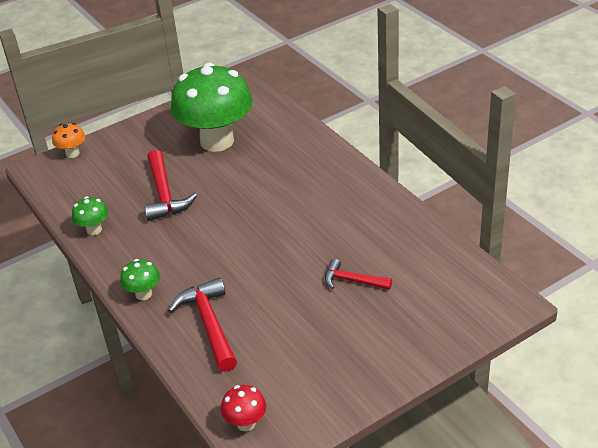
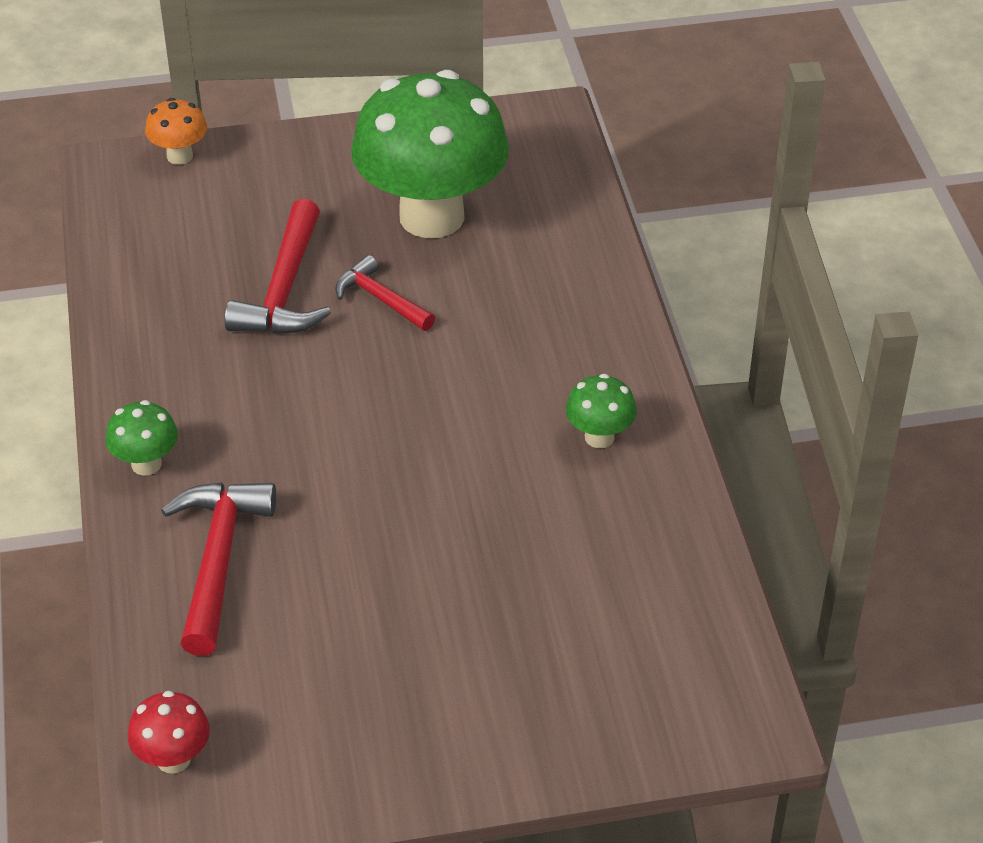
camera: 20 degrees right, 5 degrees up
(94, 230) = (134, 315): green mushroom -> green mushroom (599, 437)
(353, 281) = (500, 573): red hammer -> red hammer (381, 299)

